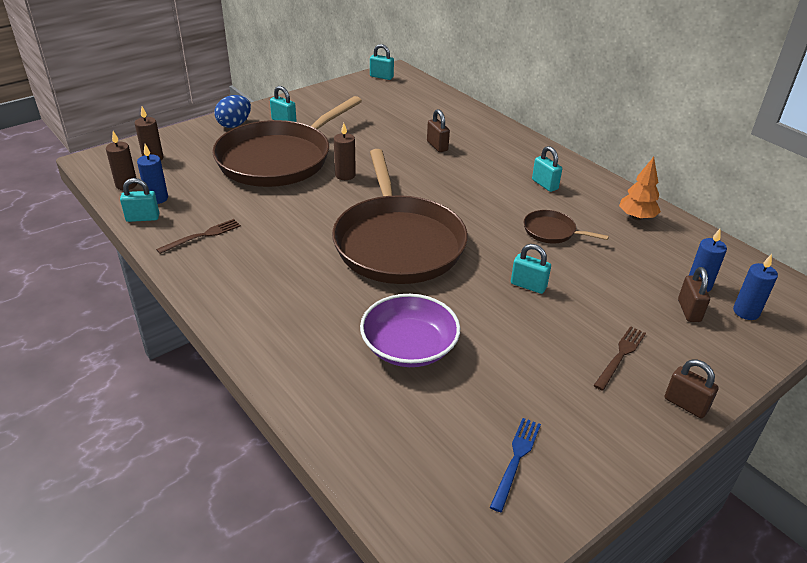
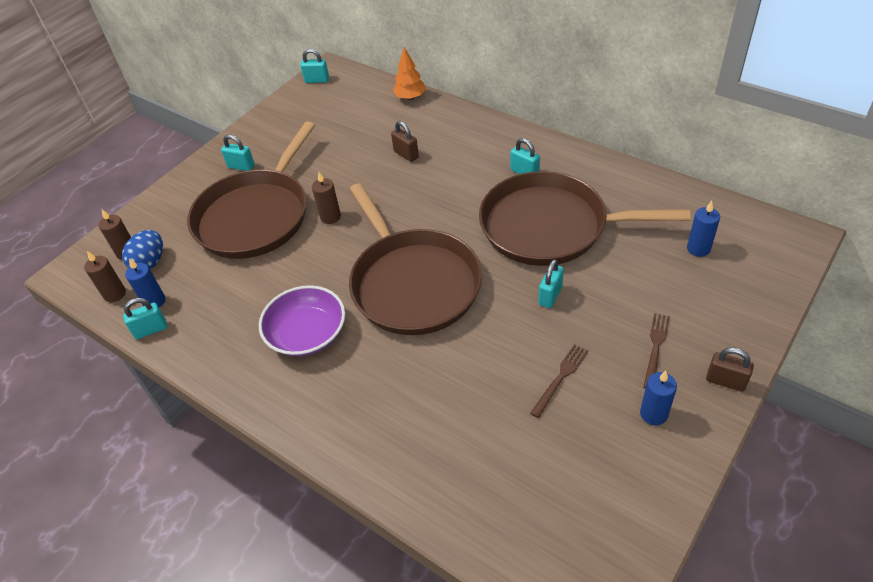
camera: 10 degrees left, 10 degrees up
(202, 236) = (221, 333): brown fork -> brown fork (560, 378)
(234, 124) = (192, 185): blue egg -> blue egg (150, 263)
(409, 347) = (468, 398): purple bowl -> purple bowl (307, 333)
(516, 460) = (604, 485): blue fork -> none
(528, 285) = (550, 296): turquoise padlock -> turquoise padlock turned 75 degrees counterclockwise
(552, 231) = (550, 226): brown pan -> brown pan, size x2.46
(636, 217) = (621, 187): orange tree -> orange tree (410, 97)
(689, 311) = (698, 279): brown padlock -> none
(746, 312) = (746, 265): blue candle -> blue candle (653, 414)

